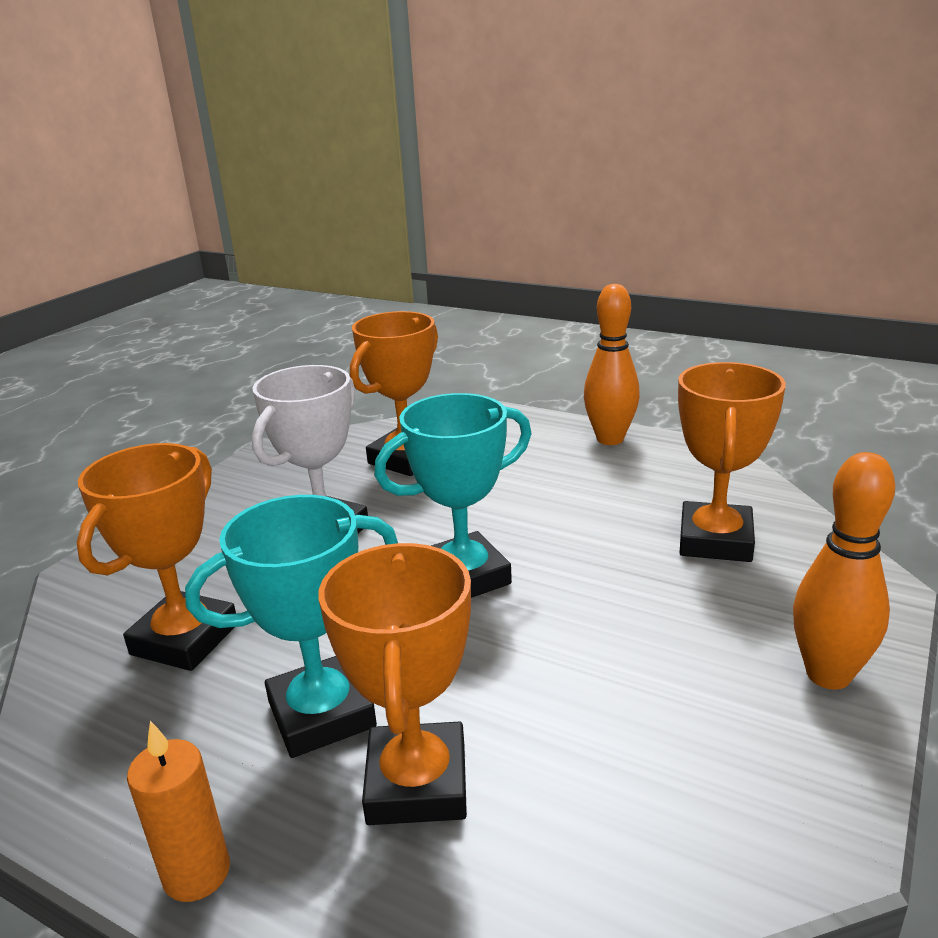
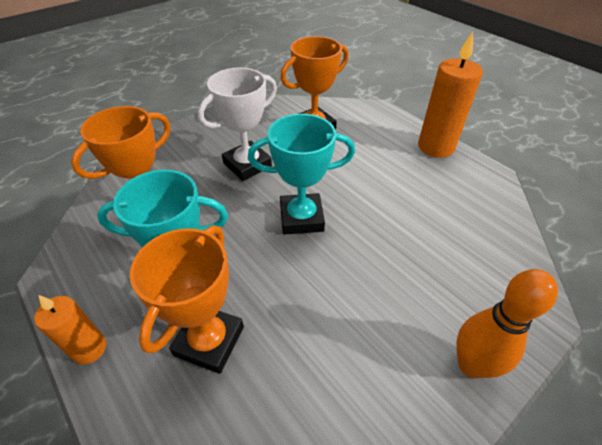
camera: 20 degrees right, 20 degrees up
(610, 439) = (435, 147): orange bowling pin -> orange candle
(715, 540) = (458, 242): orange trophy -> none

